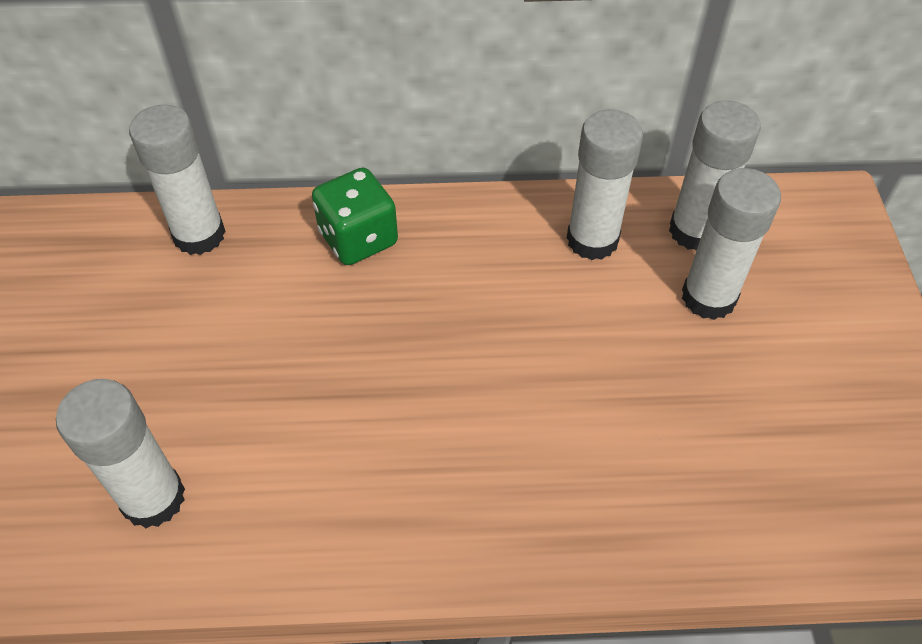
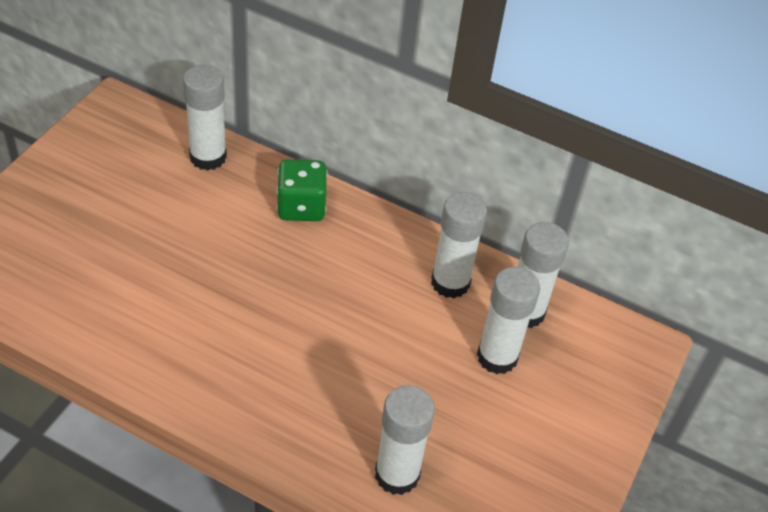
camera: 25 degrees right, 5 degrees down
(153, 498) = (79, 292): white glue stick -> white glue stick (397, 474)

